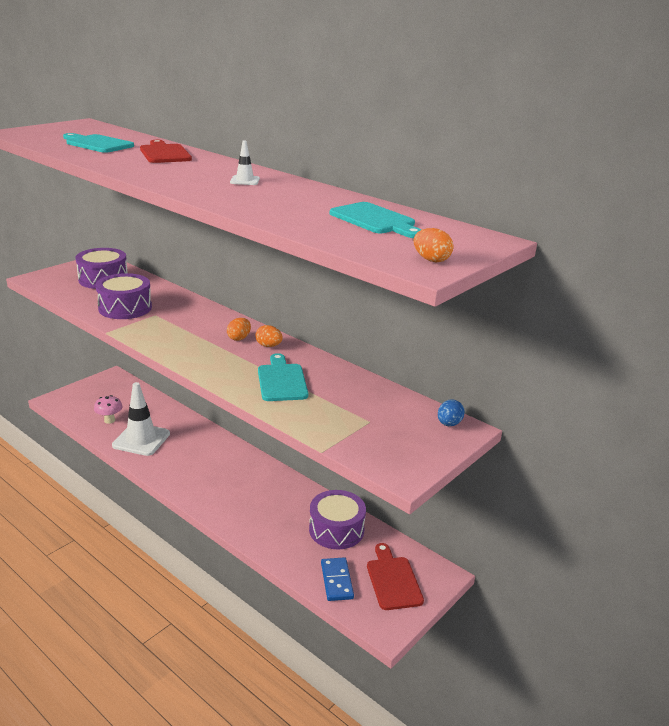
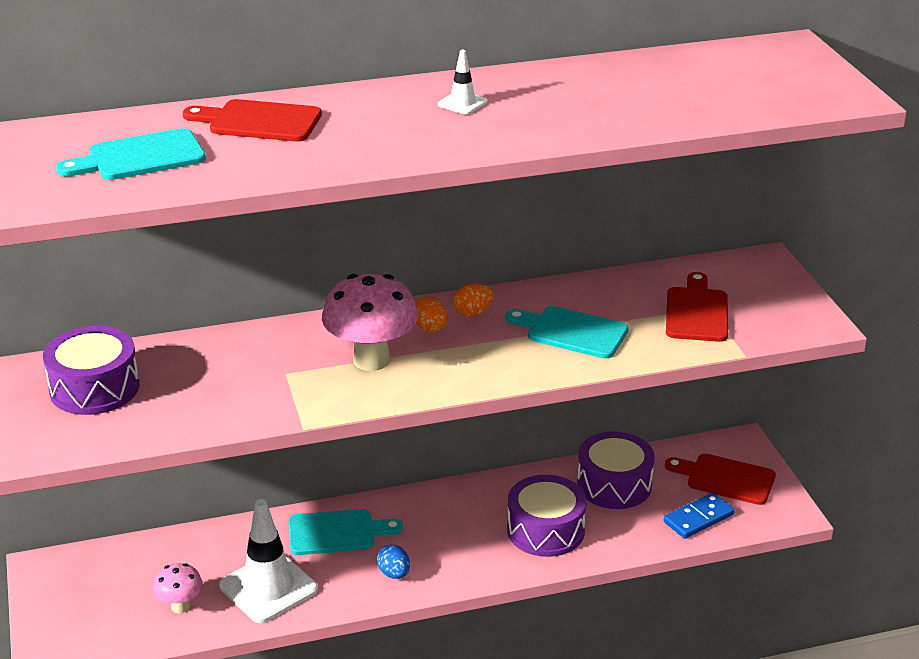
camera: 55 degrees left, 5 degrees up
(125, 308) = (233, 393): purple drum -> purple drum (545, 530)
(189, 332) = (371, 360): none -> pink mushroom
(336, 581) = (698, 518): blue domino -> blue domino turned 60 degrees counterclockwise
(358, 418) = (696, 312): none -> red cutting board
(375, 220) = (687, 77): turquoise cutting board -> turquoise cutting board (337, 532)
(431, 260) = (830, 88): orange egg -> none
(449, 424) = (749, 264): blue egg -> blue egg (394, 574)

